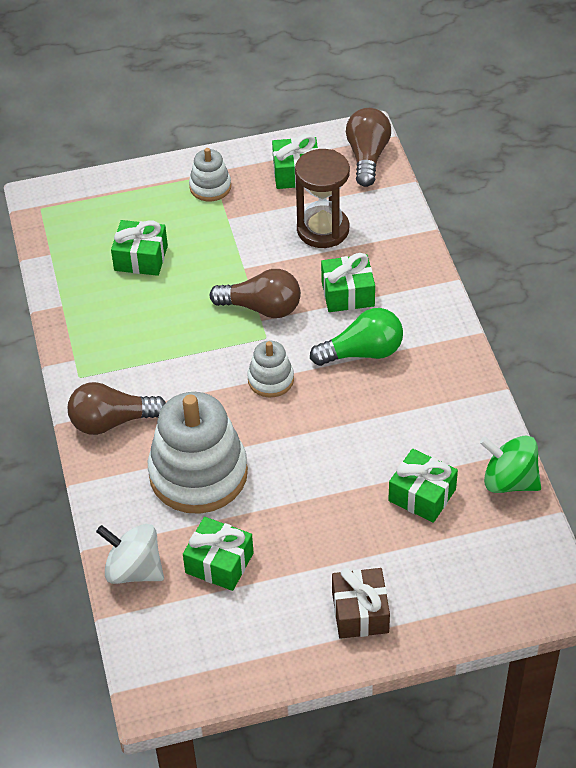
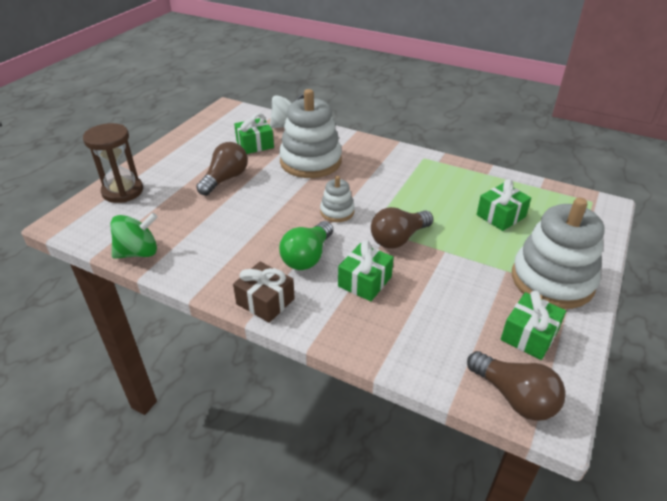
camera: 130 degrees right, 10 degrees down
(112, 421) = (379, 154): brown light bulb -> brown light bulb (225, 179)
(210, 187) = (552, 280): white stacking toy -> white stacking toy, size x2.04
(323, 229) = (444, 309): brown hourglass -> brown hourglass (122, 191)
(360, 612) = (168, 164): brown gift -> brown gift (265, 301)
(422, 495) = (186, 217): green gift -> none

